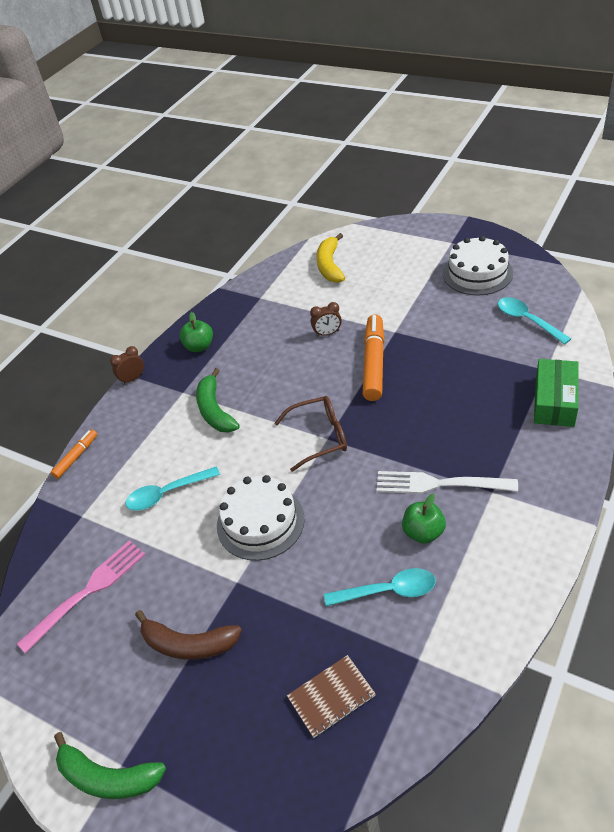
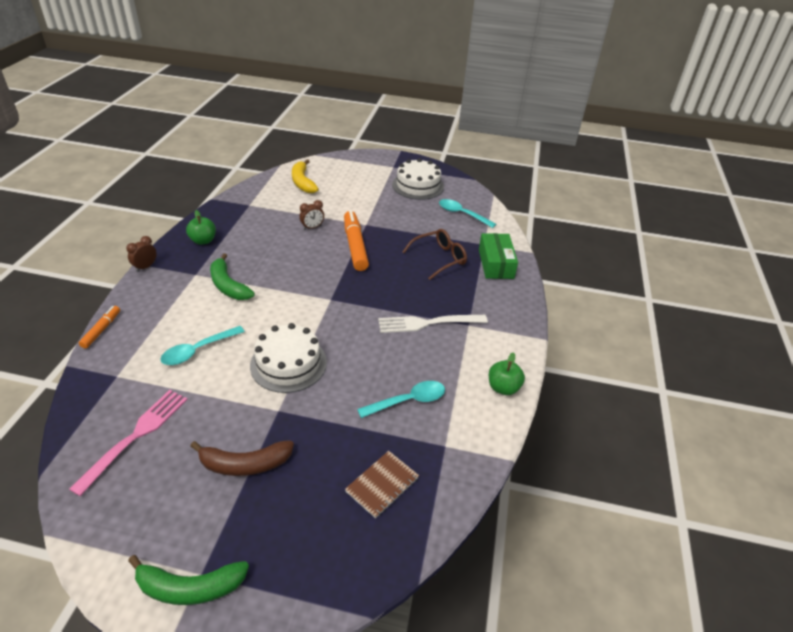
camera: 25 degrees left, 5 degrees down
(320, 437) = (324, 298): brown glasses -> brown glasses (439, 258)
(423, 532) = (425, 357): green apple -> green apple (503, 388)

